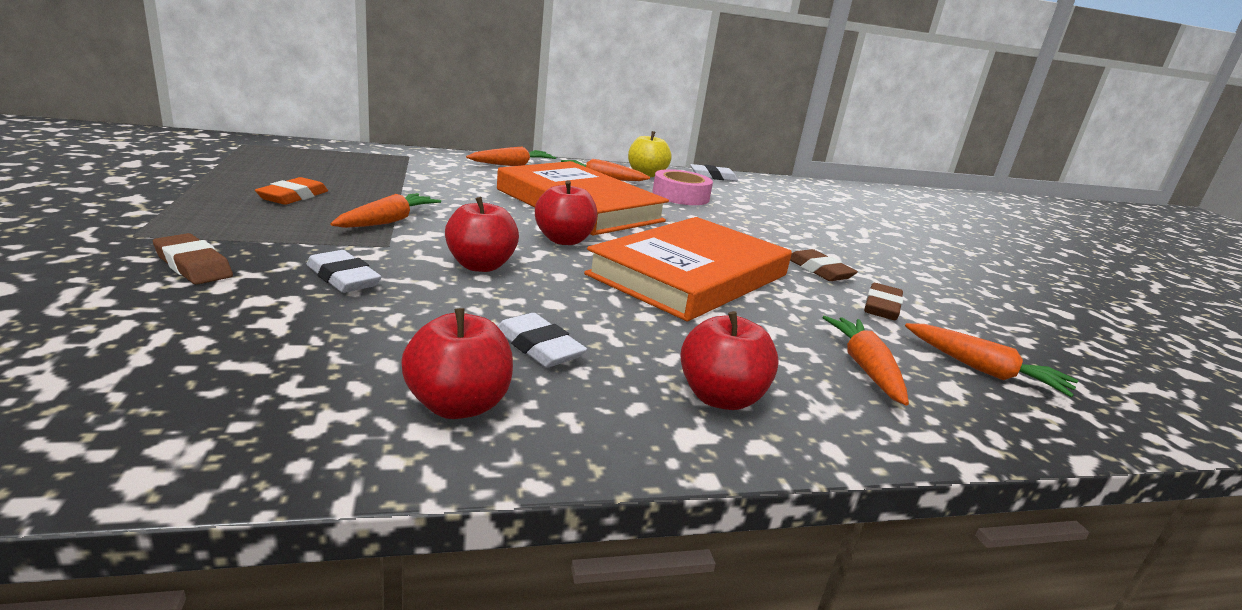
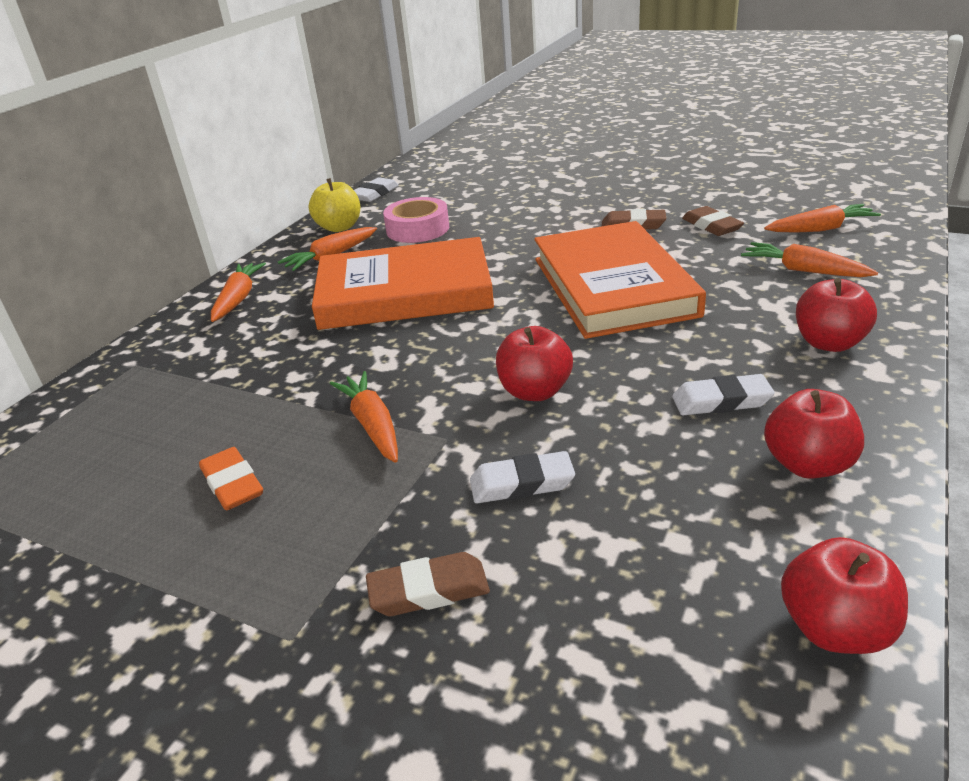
camera: 45 degrees left, 10 degrees up
(564, 240) = (496, 327): red apple -> red apple (835, 628)

